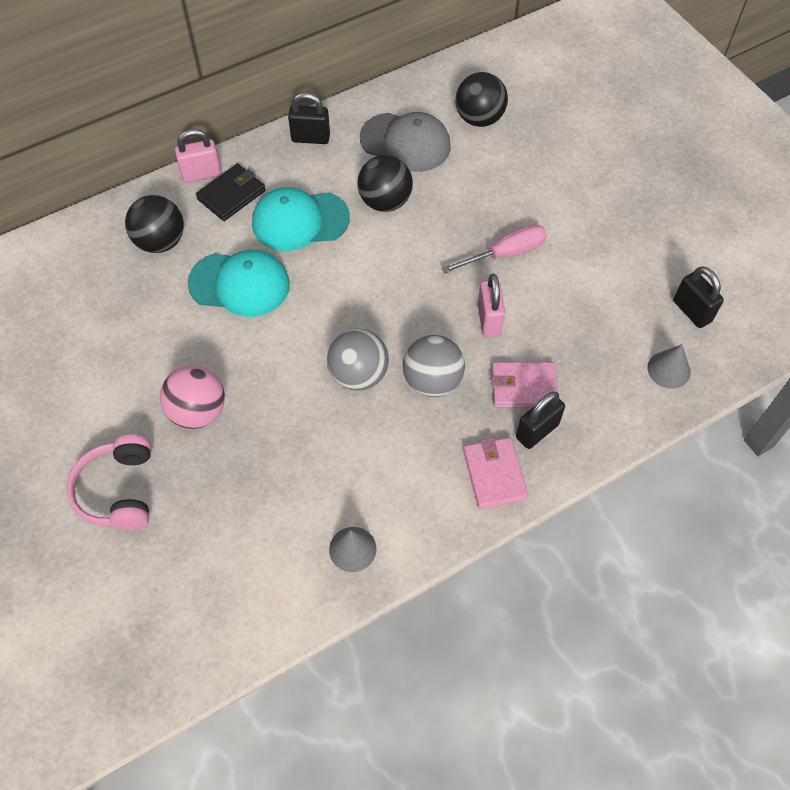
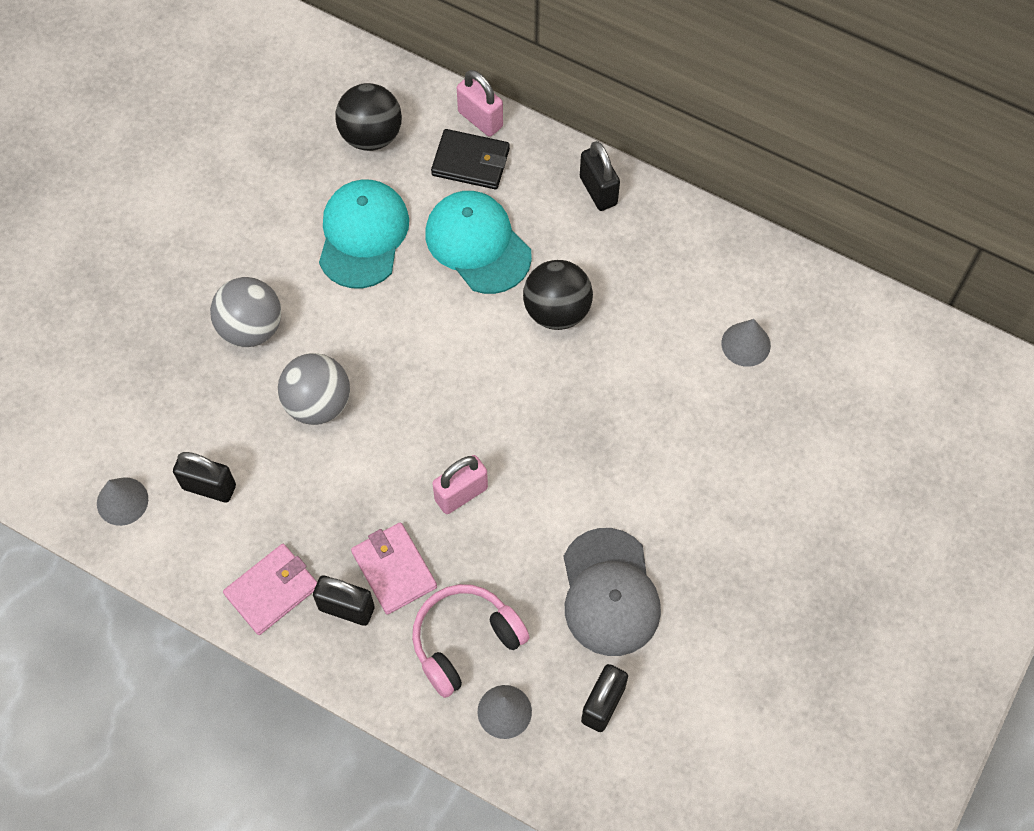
camera: 60 degrees right, 5 degrees up
(118, 490) = (79, 270): pink headphones -> pink headphones (465, 641)
(198, 411) = (196, 286): pink ball -> none
(240, 284) = (363, 235): turquoise cap -> turquoise cap turned 150 degrees counterclockwise
(380, 479) = (209, 487): none -> black padlock
(405, 142) = (656, 287): grey cap -> grey cap (609, 592)
(432, 381) = (350, 477): grey ball -> grey ball (251, 328)
(479, 119) = (746, 344): black ball -> grey cone
(505, 253) = (562, 467): pink screwdriver -> none

